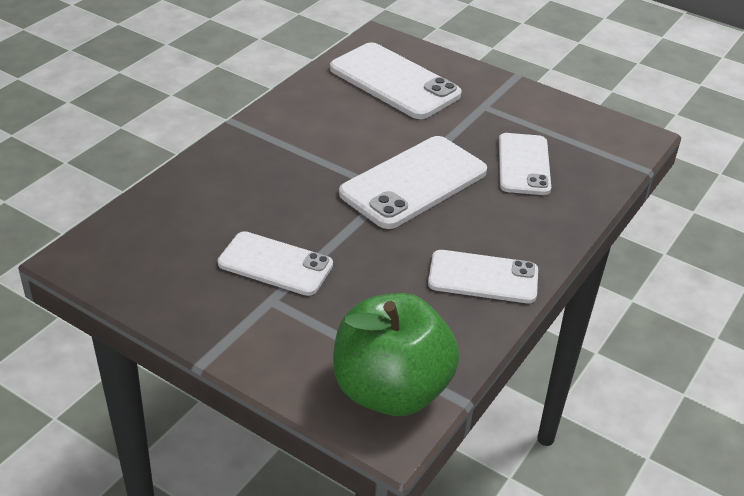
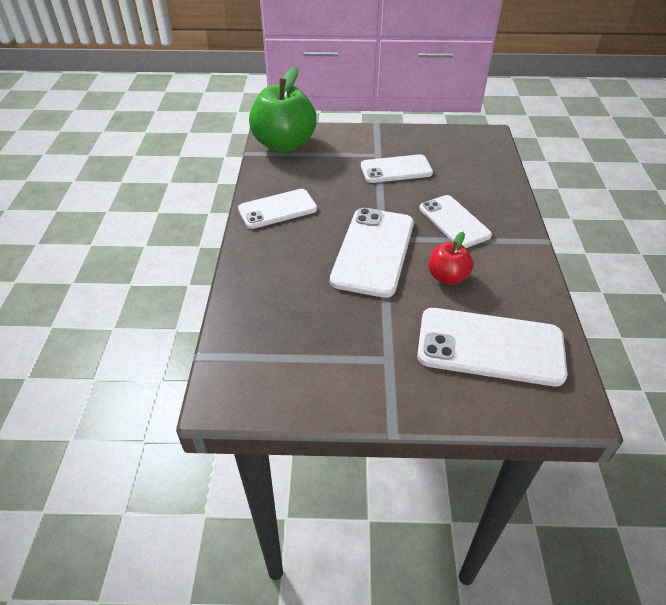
camera: 150 degrees right, 5 degrees up
(367, 133) = (447, 277): none -> red apple
(523, 164) = (307, 307): white phone -> white phone (454, 222)

